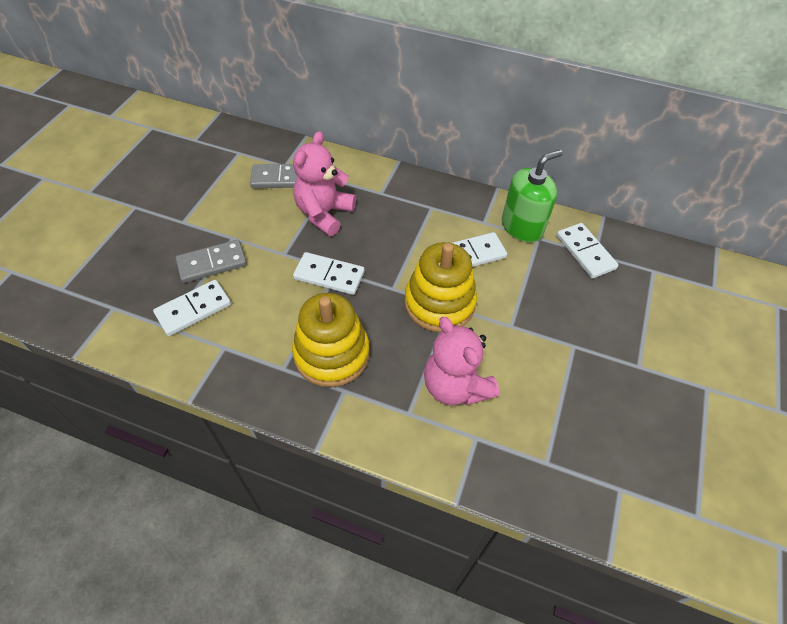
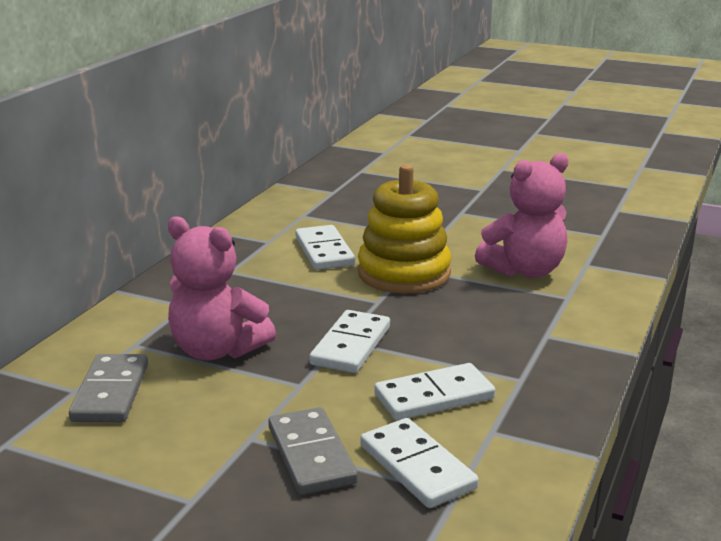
camera: 85 degrees left, 30 degrees down
(331, 354) = (491, 343): yellow stacking toy -> none
(522, 226) = (282, 221): green soap dispenser -> none
(585, 252) = (330, 195): white domino -> white domino (434, 396)

